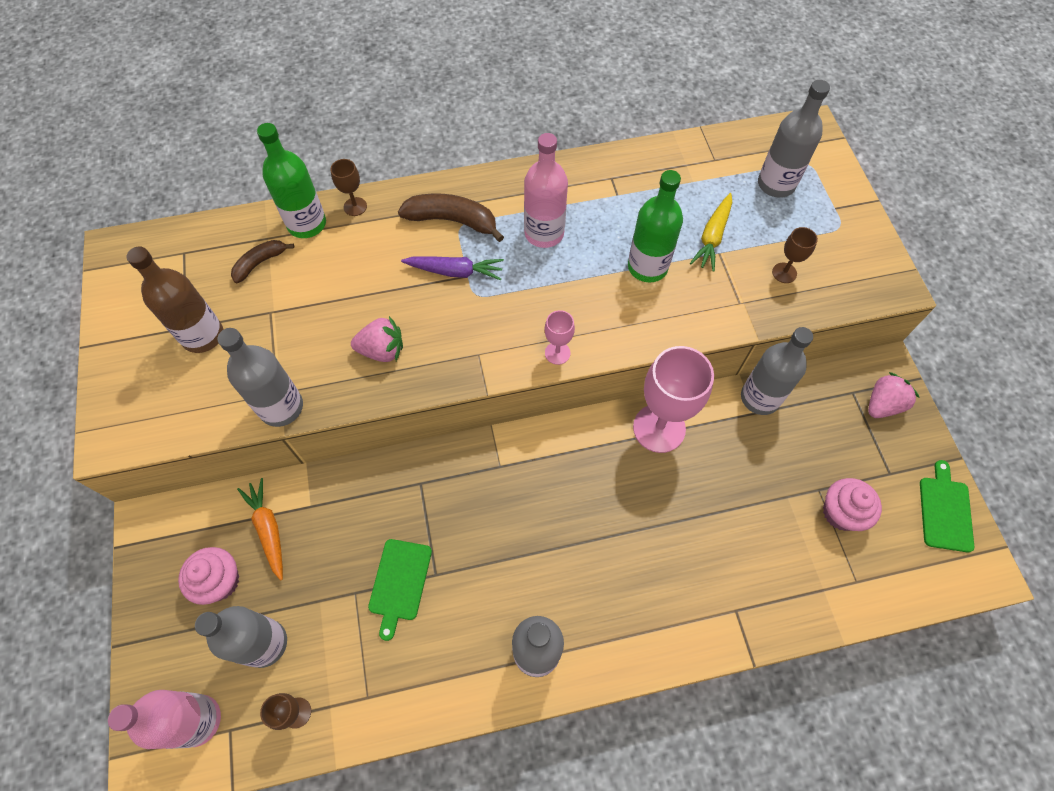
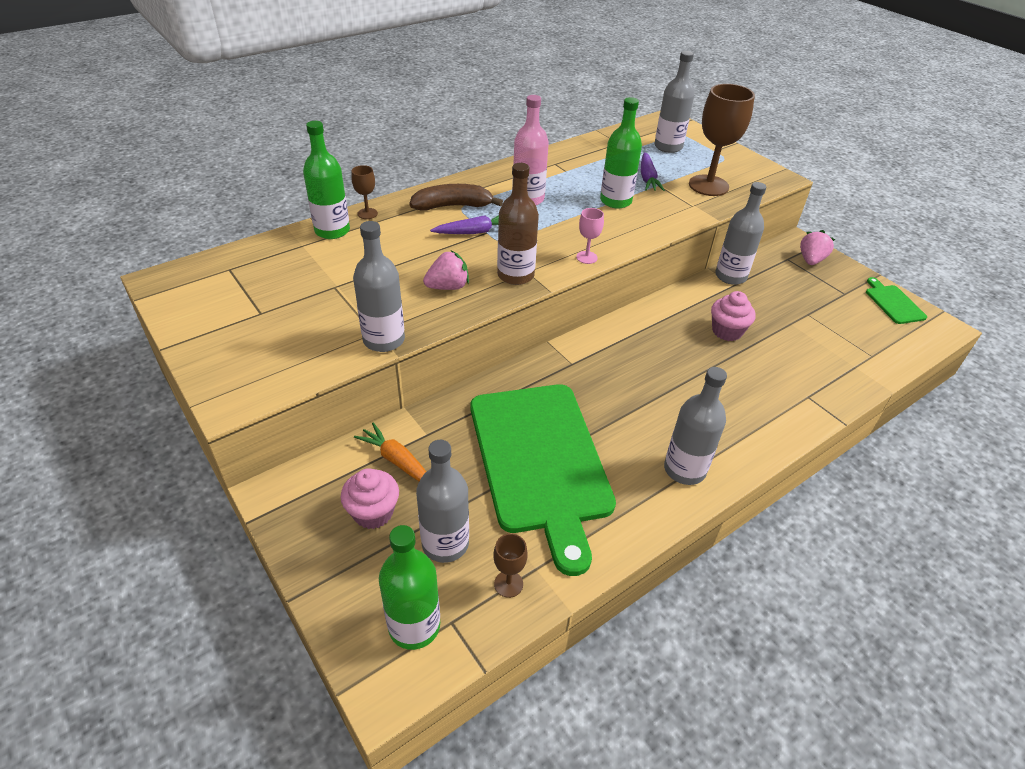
camera: 25 degrees left, 20 degrees down
(197, 720) = (414, 626): pink bottle -> green bottle
(203, 335) = (281, 314): brown bottle -> brown bottle (515, 275)
(260, 263) = (305, 260): brown banana -> none
(400, 583) = (541, 461): green cutting board -> green cutting board, size x2.45
(659, 428) = (674, 310): pink goblet -> none
(712, 237) = (647, 178): yellow carrot -> purple carrot
(784, 273) = (708, 185): brown goblet -> brown goblet, size x2.16
(841, 512) = (831, 322): pink cupcake -> pink cupcake (727, 331)

